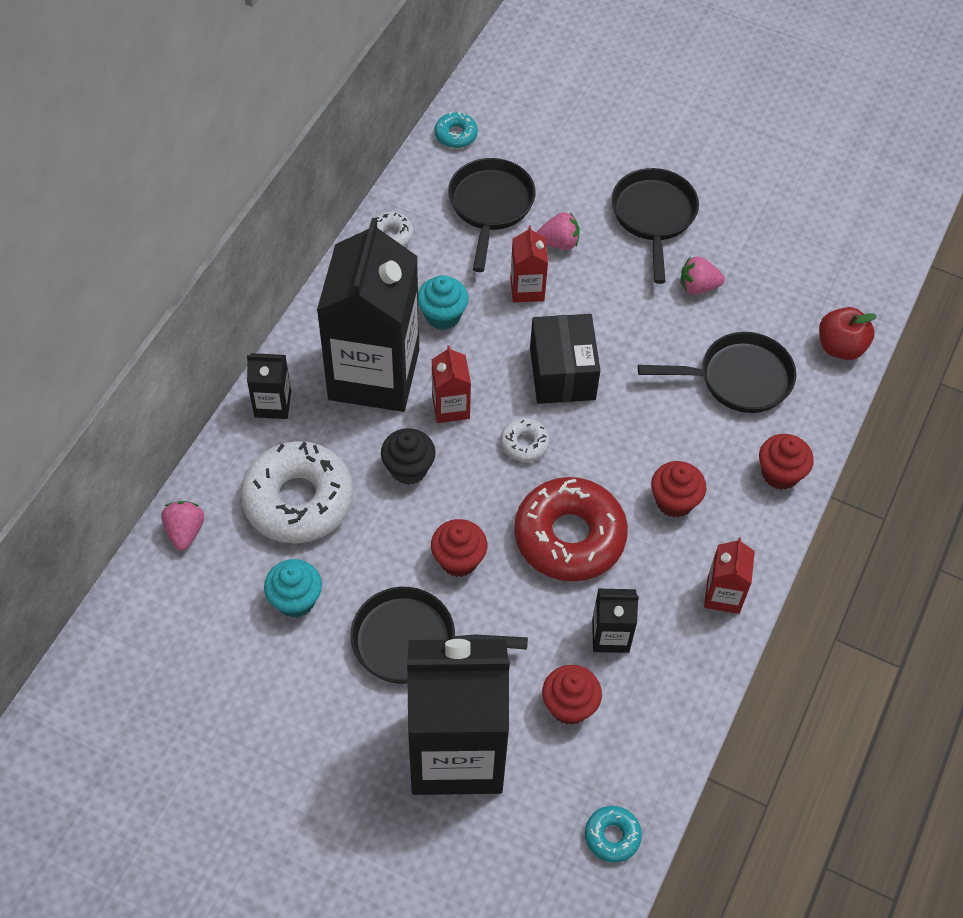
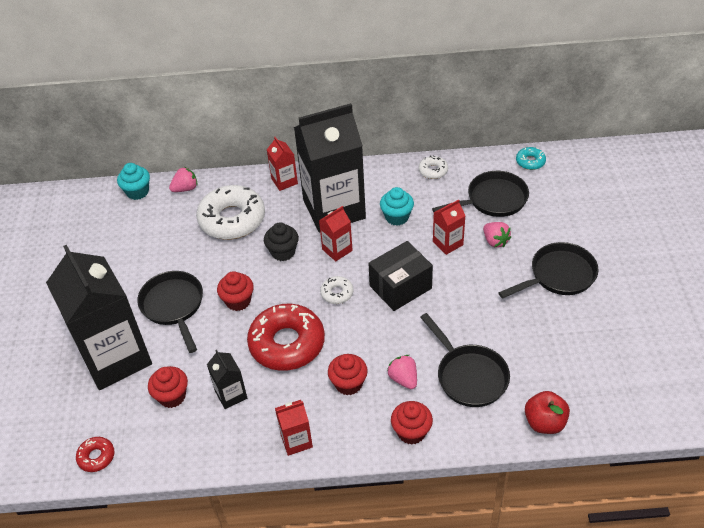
camera: 65 degrees right, 10 degrees down
(272, 404) = (284, 181): black carton -> red carton
(295, 600) = (171, 248): turquoise cupcake -> turquoise cupcake (137, 192)
(612, 836) = (96, 457): turquoise donut -> red donut
(698, 287) = (524, 322): pink strawberry -> pink strawberry (403, 379)

